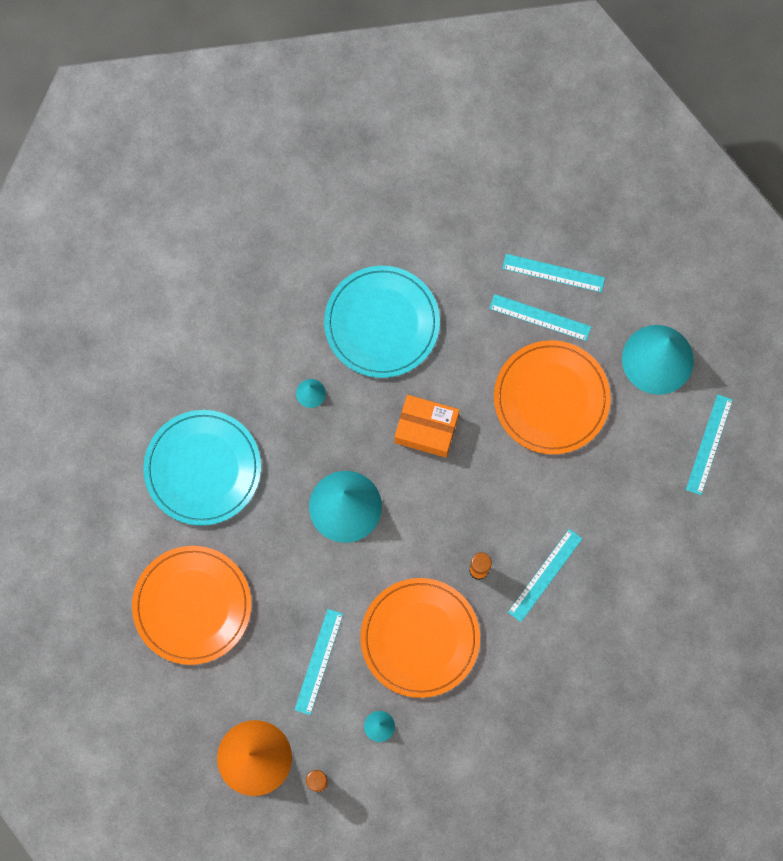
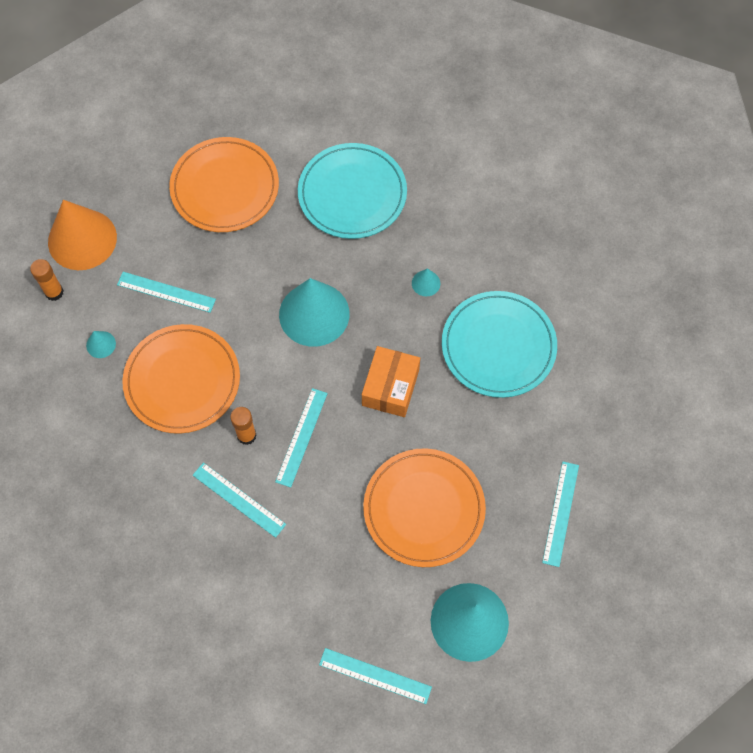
camera: 90 degrees right, 10 degrees down
(540, 317) = (511, 499): turquoise ruler -> turquoise ruler (301, 437)

